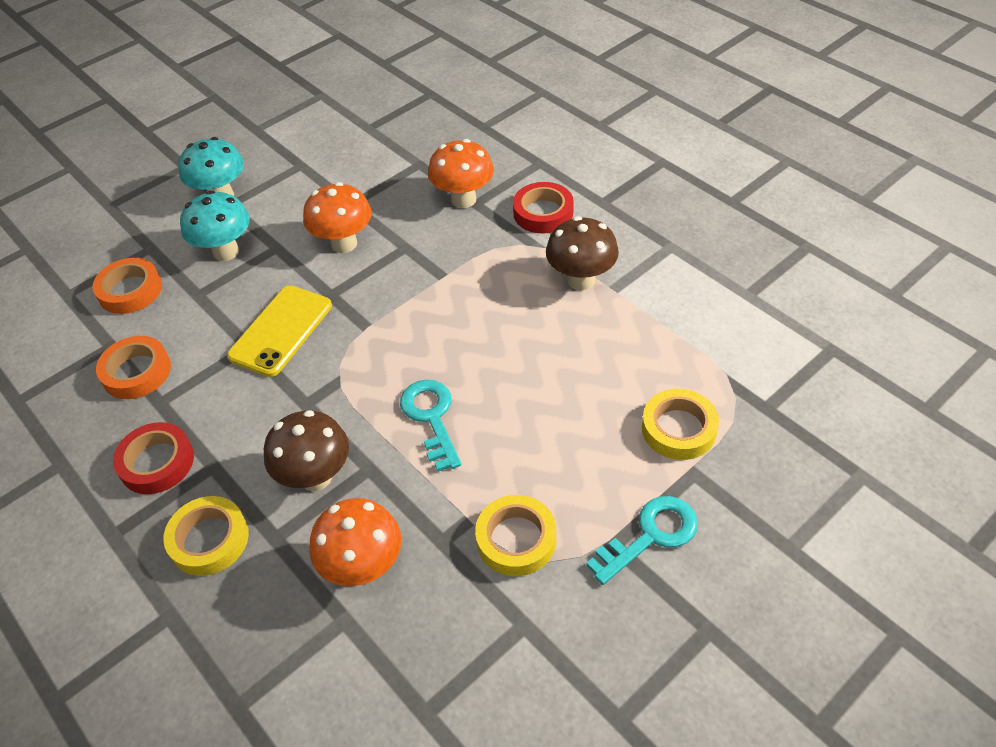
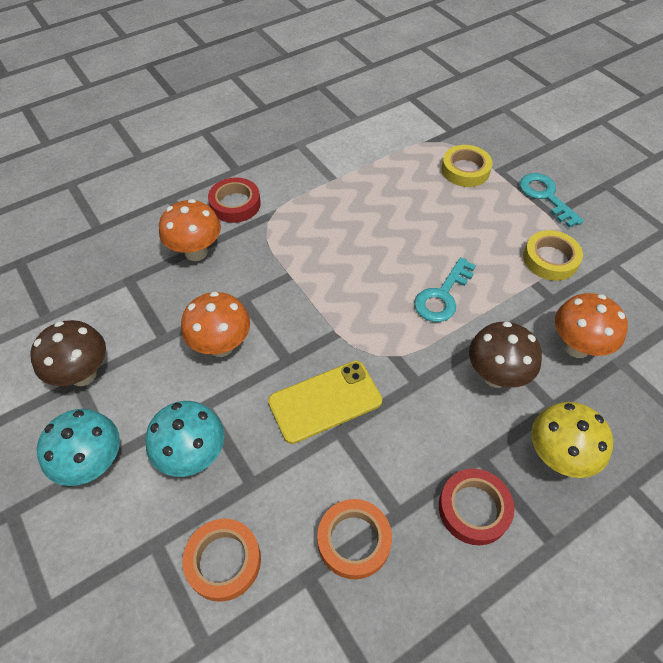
camera: 85 degrees left, 5 degrees up
(209, 540) = (557, 457): yellow tape -> yellow mushroom
(281, 331) = (325, 401): yellow phone -> yellow phone turned 60 degrees counterclockwise
(431, 417) = (442, 296): turquoise key -> turquoise key turned 45 degrees counterclockwise
(581, 280) = (319, 194): brown mushroom -> brown mushroom (83, 374)

